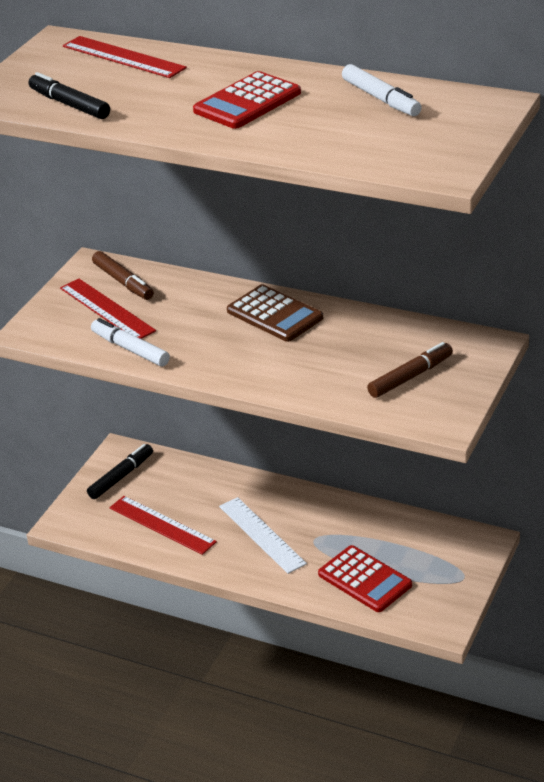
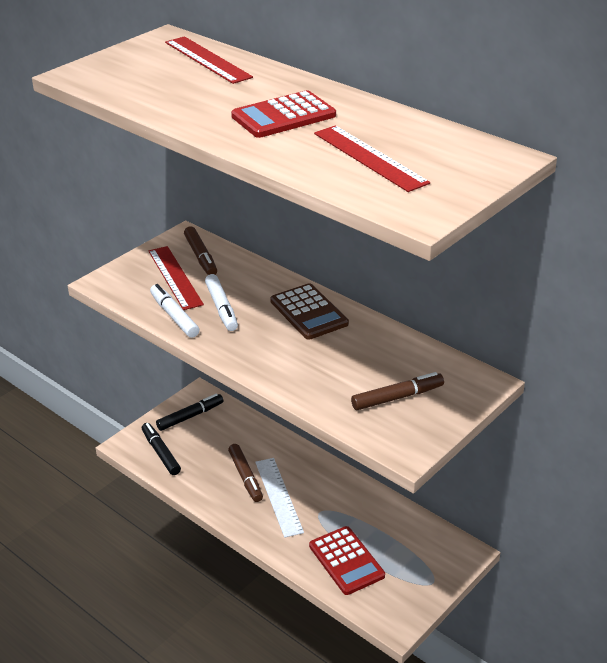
camera: 15 degrees right, 0 degrees up
(69, 104) = (134, 91): black marker -> black marker (161, 453)
(162, 525) = (202, 466): red ruler -> red ruler (369, 158)
(215, 524) = (245, 477): none -> brown marker
(381, 99) = (404, 134): white marker -> white marker (221, 308)

